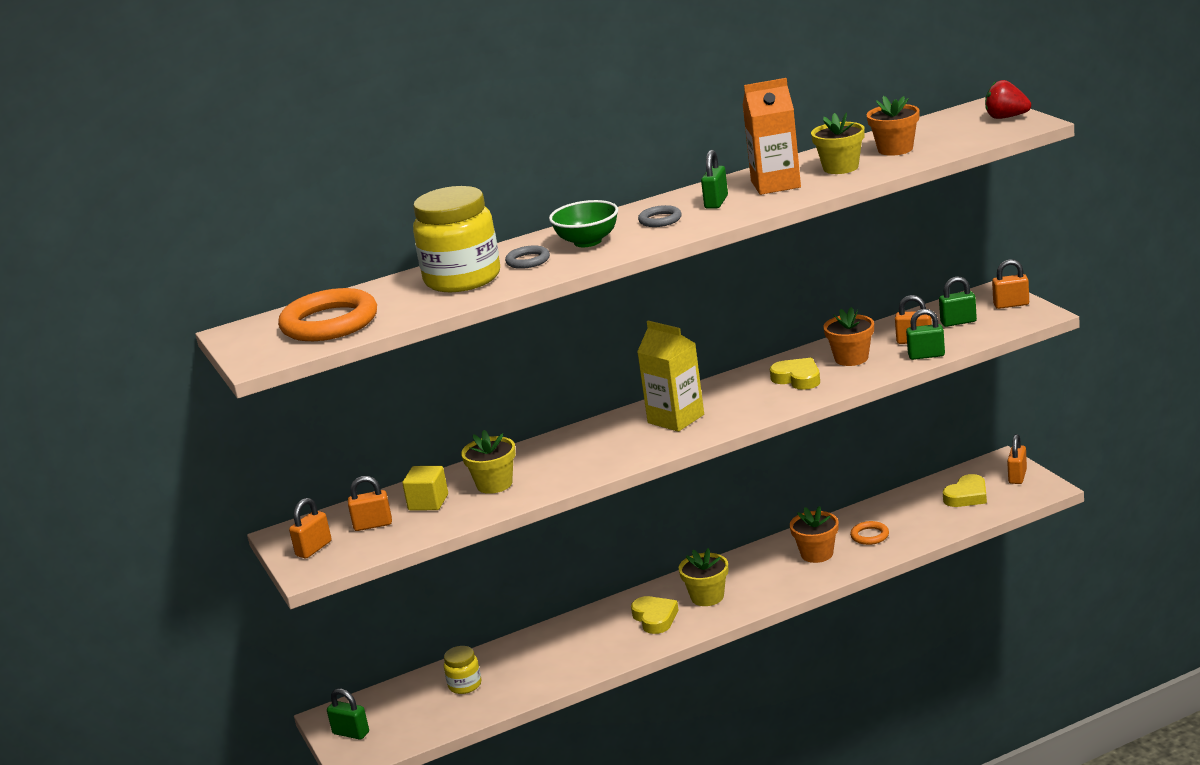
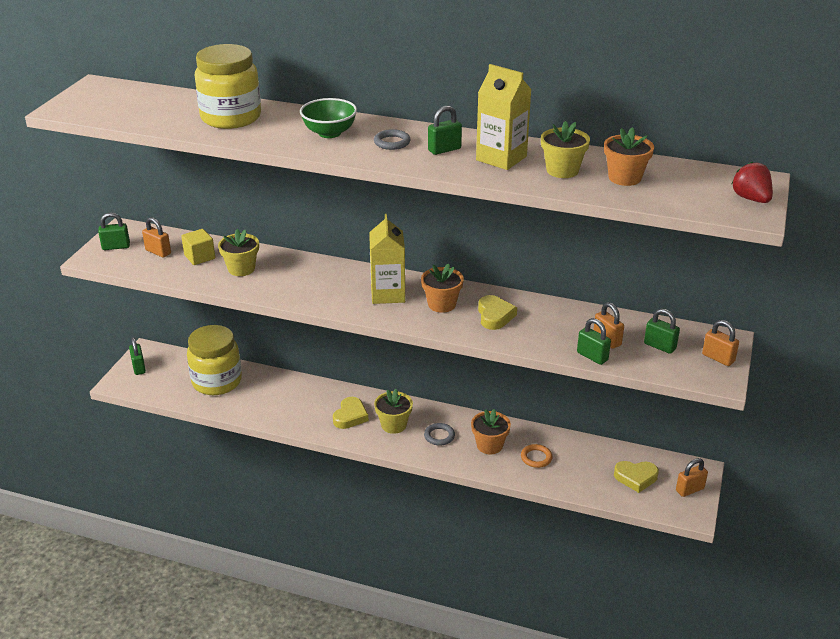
camera: 40 degrees right, 10 degrees up
(314, 549) = (116, 247): orange padlock -> green padlock
(329, 323) = (130, 106): orange ring -> none
(465, 685) = (217, 381): yellow jar -> yellow jar, size x2.09
(528, 261) = (279, 126): grey ring -> grey ring (439, 436)
(775, 184) = (501, 158): orange carton -> yellow carton
(851, 358) = (549, 324): orange flower pot -> orange flower pot (441, 304)

